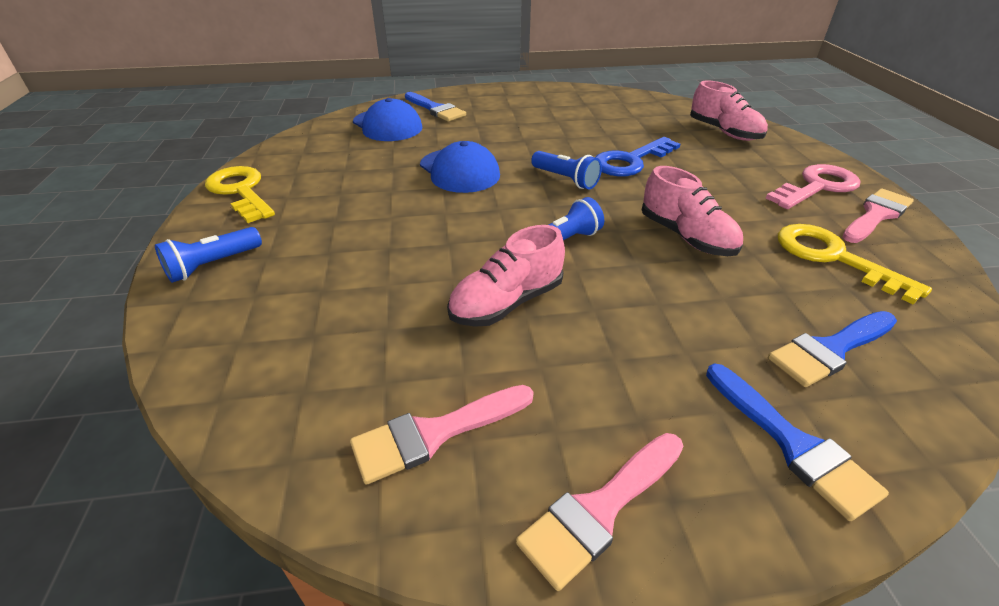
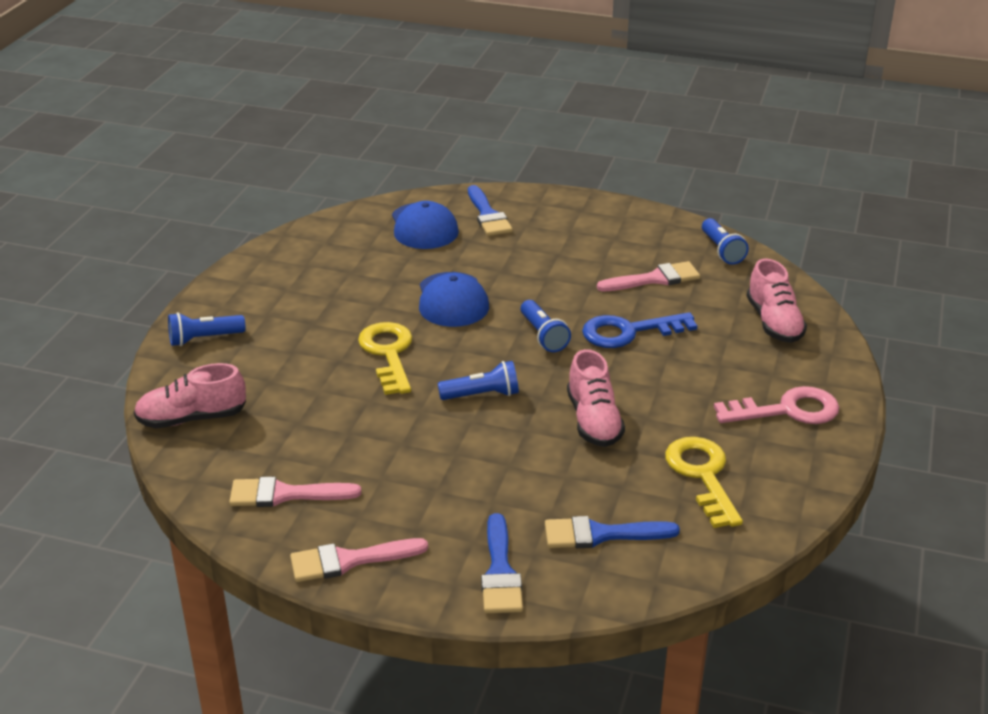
camera: 25 degrees right, 5 degrees down
(240, 191) = (252, 274): yellow key -> yellow key (388, 354)
(507, 302) = (395, 430): pink shoe -> pink shoe (192, 418)
(631, 99) = (722, 250): none -> blue flashlight
(876, 215) = (804, 453): pink brush -> pink brush (654, 279)

